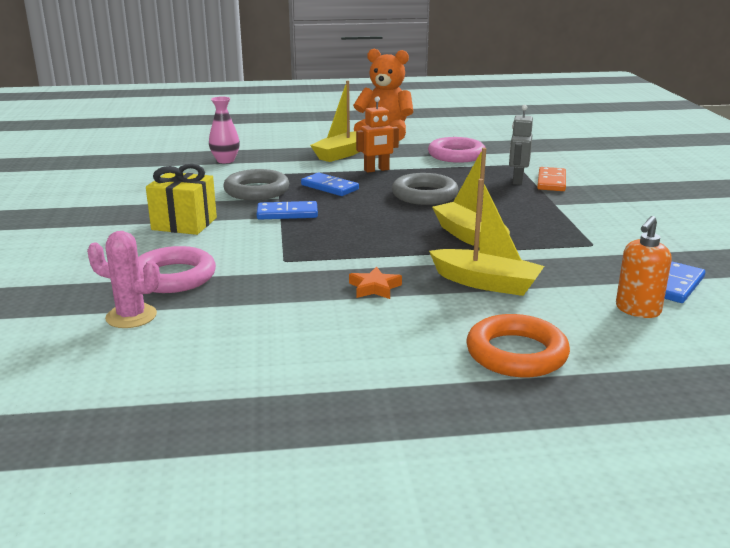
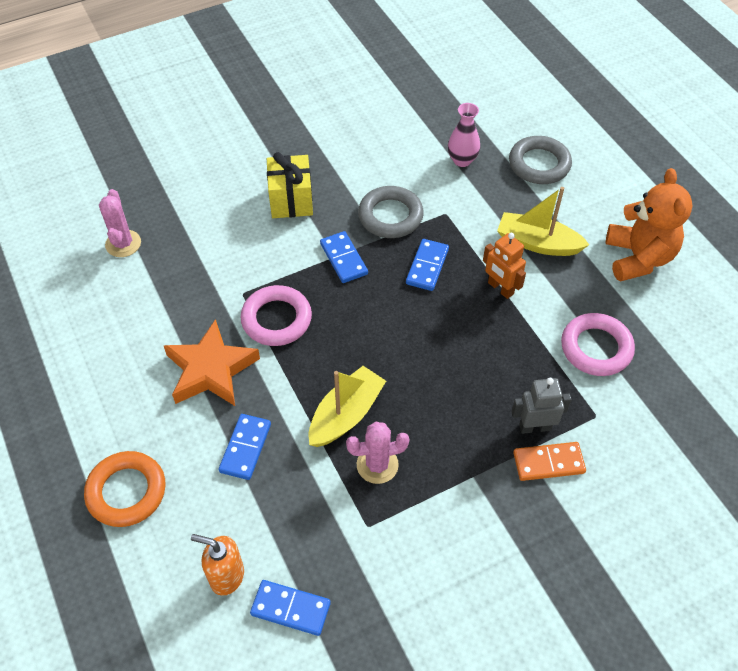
camera: 70 degrees right, 30 degrees up
(173, 277) = (190, 238): pink ring -> pink ring (276, 319)
(374, 288) = (211, 370): orange star -> orange star, size x2.10
(424, 195) = (443, 350): grey ring -> grey ring (539, 164)
(486, 283) = (245, 448): yellow boat -> blue domino
(530, 232) = (377, 465): none -> pink cactus

